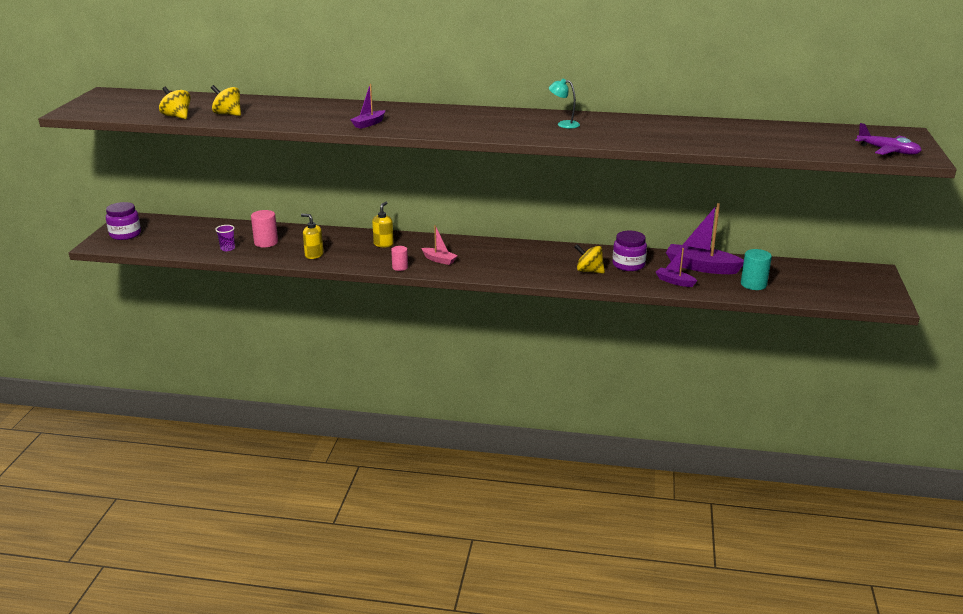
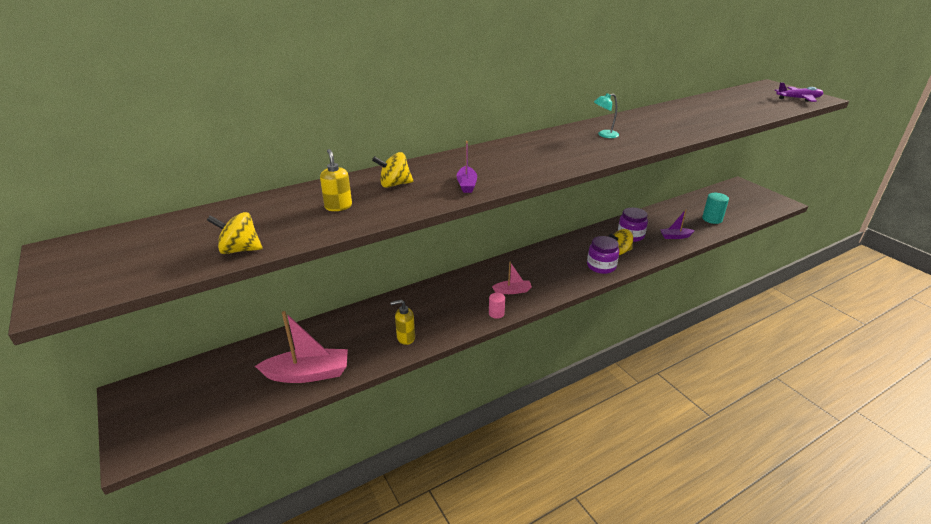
camera: 40 degrees left, 5 degrees up
(125, 234) = (152, 418): purple jar -> purple jar (601, 266)
(227, 248) = (308, 374): purple cup -> pink boat
(228, 114) = (298, 224): yellow spinning top -> yellow spinning top (394, 184)
(266, 242) = (337, 346): pink cylinder -> none
(383, 244) = (445, 296): yellow soap dispenser -> yellow soap dispenser (338, 206)
(701, 267) = (667, 219): purple boat -> none

